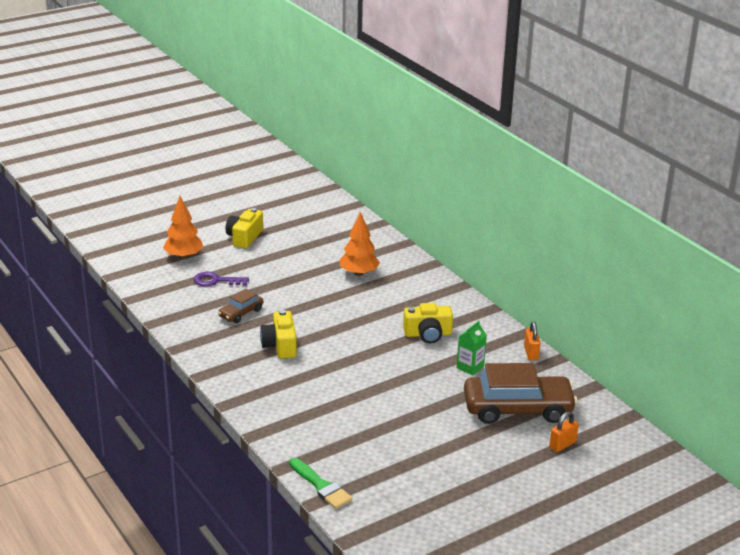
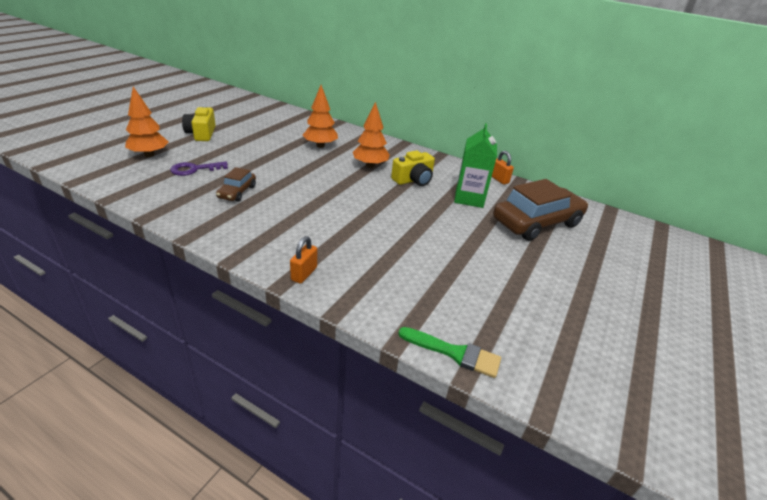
camera: 30 degrees left, 5 degrees up
(280, 345) = (296, 213): yellow camera -> none
(394, 308) = (370, 165): none -> orange tree
(470, 367) = (469, 198): green carton -> green carton, size x1.61
(562, 445) = (598, 243): orange padlock -> orange padlock (304, 274)

